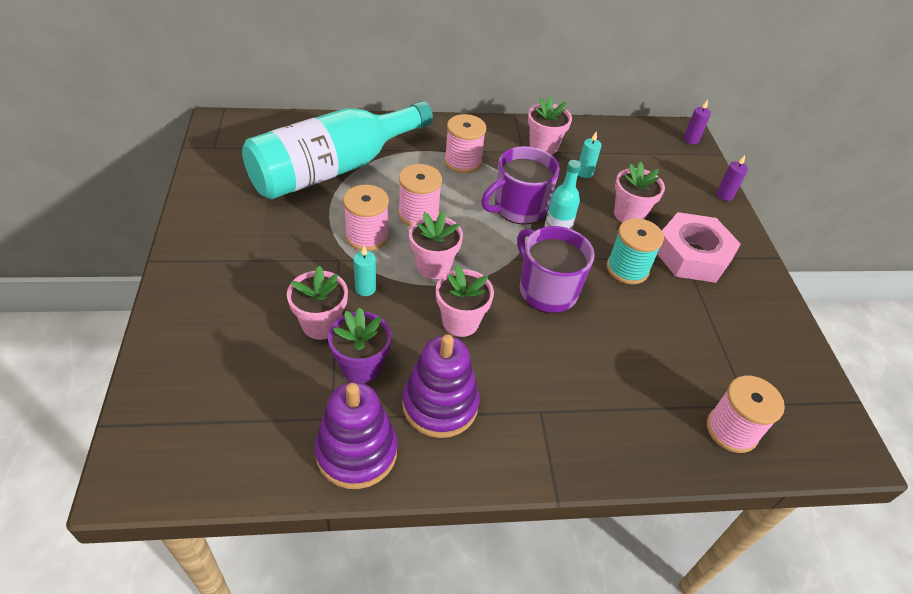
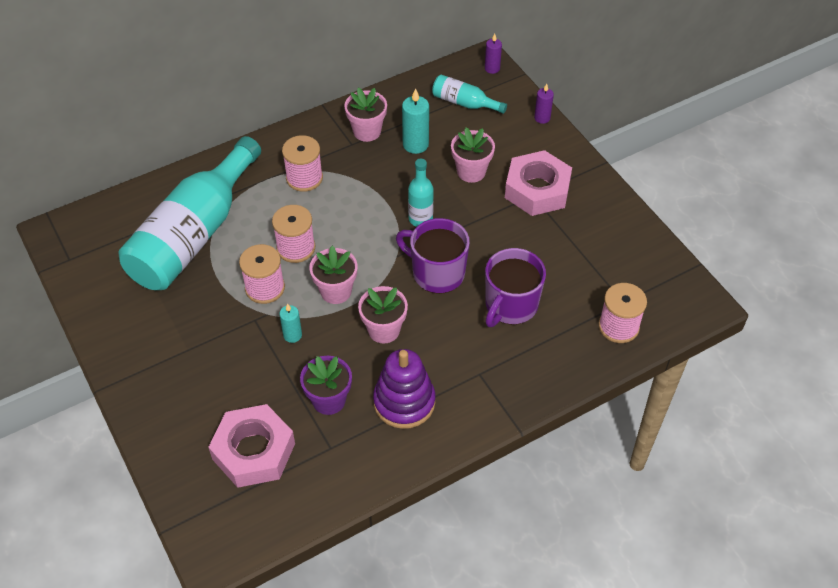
camera: 20 degrees left, 5 degrees up
(250, 384) = (253, 451): none -> pink nut
(321, 324) = (276, 381): pink flower pot -> none
(356, 452) = (364, 463): purple stacking toy -> none
(519, 208) = (377, 205): purple mug -> purple mug (510, 305)
(584, 173) = (415, 144): turquoise candle -> turquoise candle, size x1.59
(627, 269) = (491, 225): turquoise spool -> none
(650, 157) = (464, 103): none -> turquoise bottle

